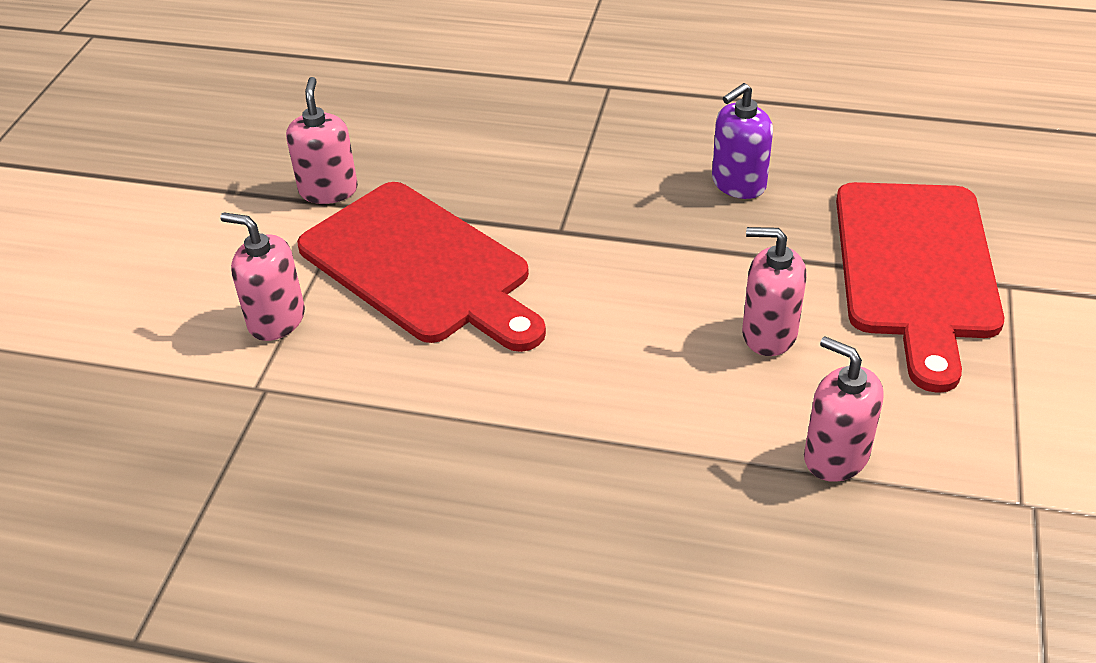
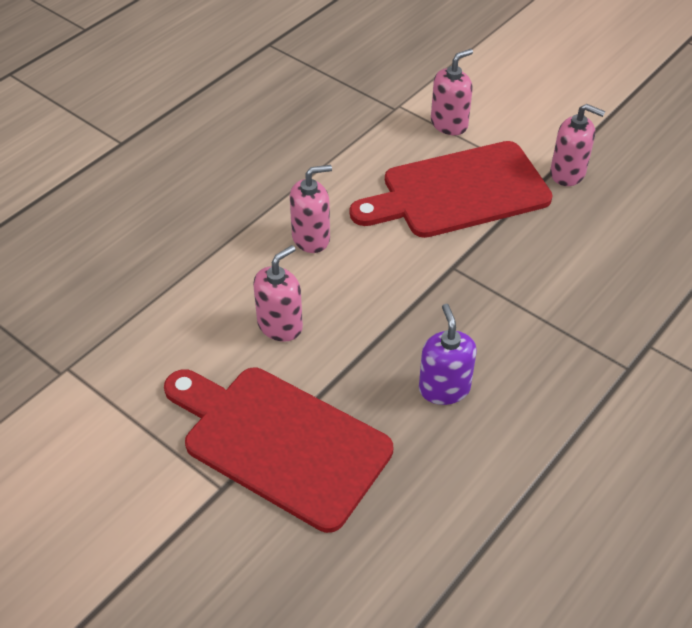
camera: 115 degrees right, 5 degrees up
(835, 456) = (166, 305): pink soap dispenser -> pink soap dispenser (311, 238)

